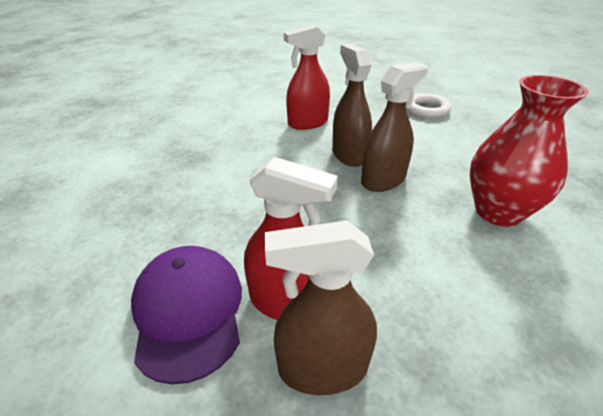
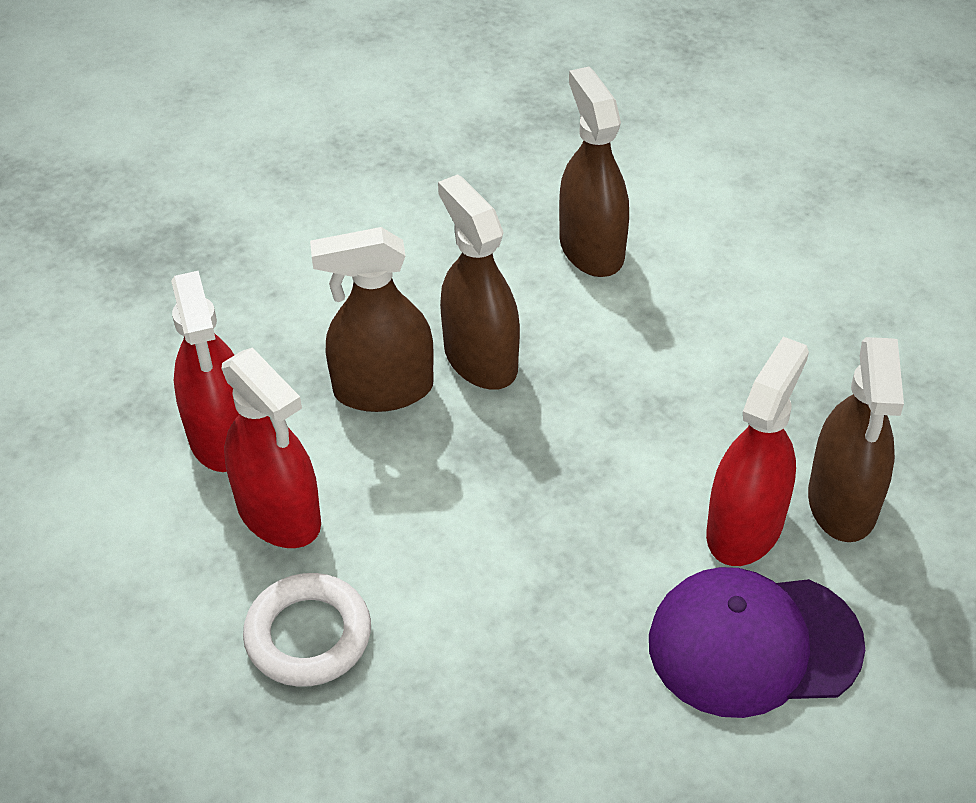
camera: 80 degrees left, 10 degrees up
(270, 139) = (279, 514): none -> red spray bottle
(426, 109) = (231, 223): white ring -> white ring (308, 635)
(498, 212) = (591, 249): red vase -> brown spray bottle

